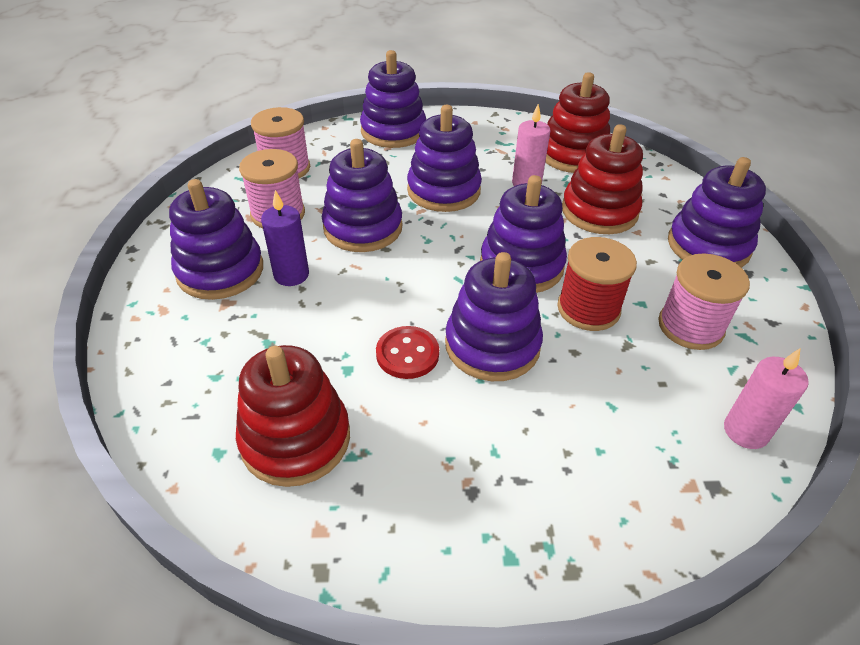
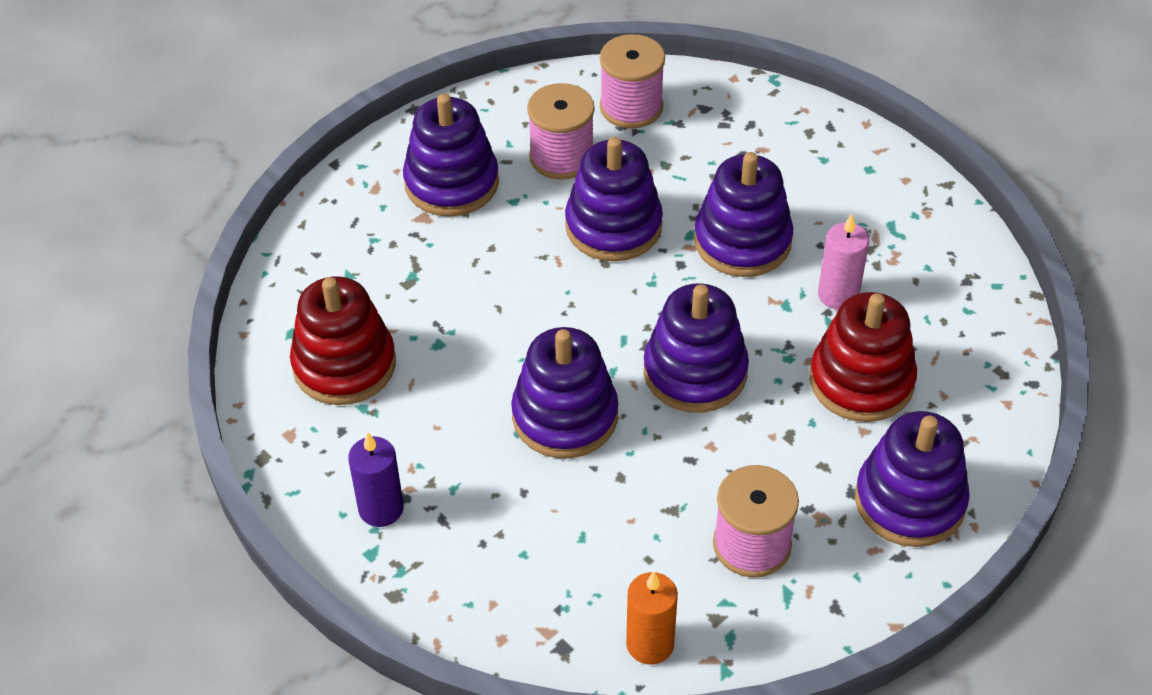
camera: 50 degrees right, 5 degrees up
(291, 275) = (498, 229): purple candle -> purple candle (381, 509)
(393, 131) = (796, 132): purple stacking toy -> none
(407, 354) = (494, 369): red button -> none
(573, 155) = (947, 300): red stacking toy -> none
(588, 309) = (689, 456): red spool -> none
(745, 431) = (650, 644): pink candle -> orange candle

